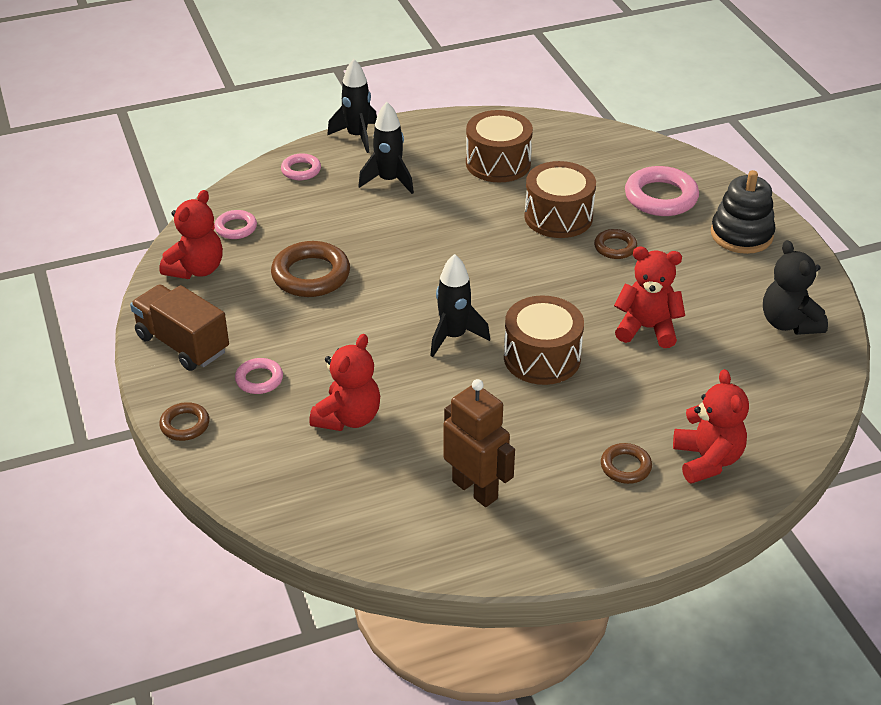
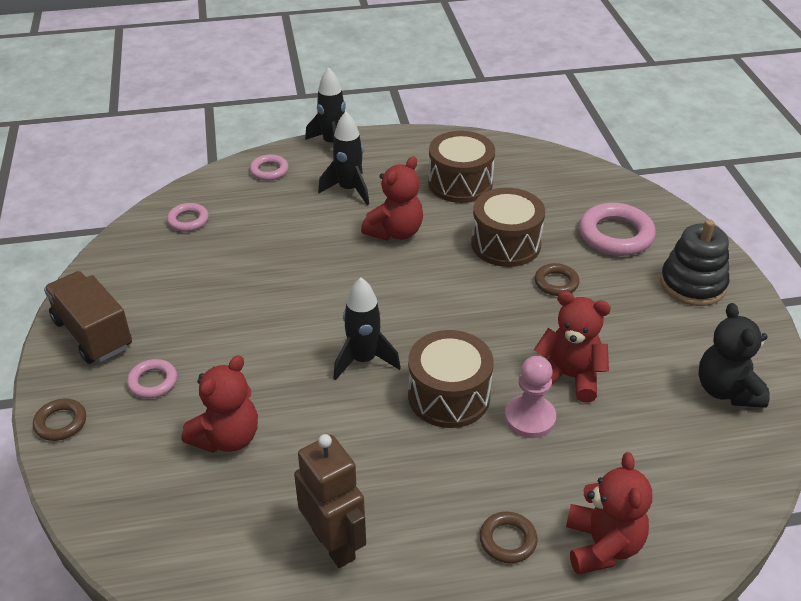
camera: 10 degrees right, 0 degrees up
(196, 269) = (135, 258): red teddy bear -> red teddy bear (395, 232)
(311, 275) = (242, 276): brown ring -> none
(620, 367) = (530, 418): none -> pink pawn

